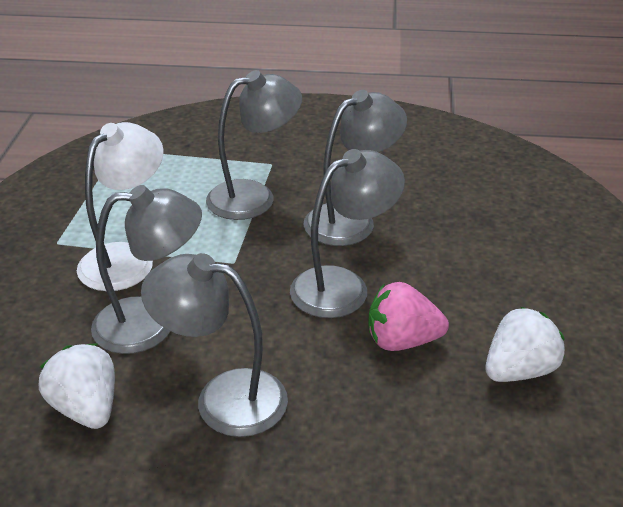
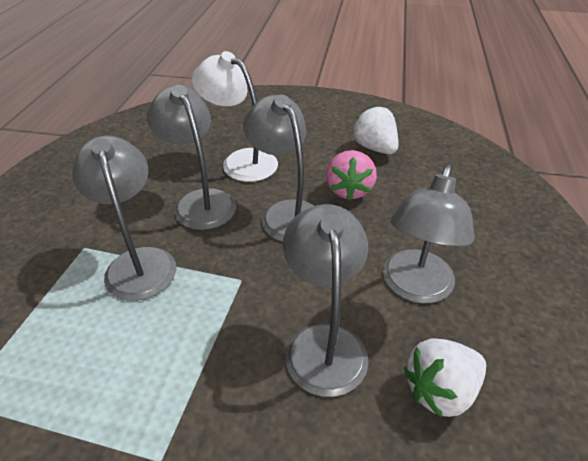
camera: 85 degrees left, 5 degrees up
(127, 258) = (214, 372): white lamp -> white lamp (241, 161)

